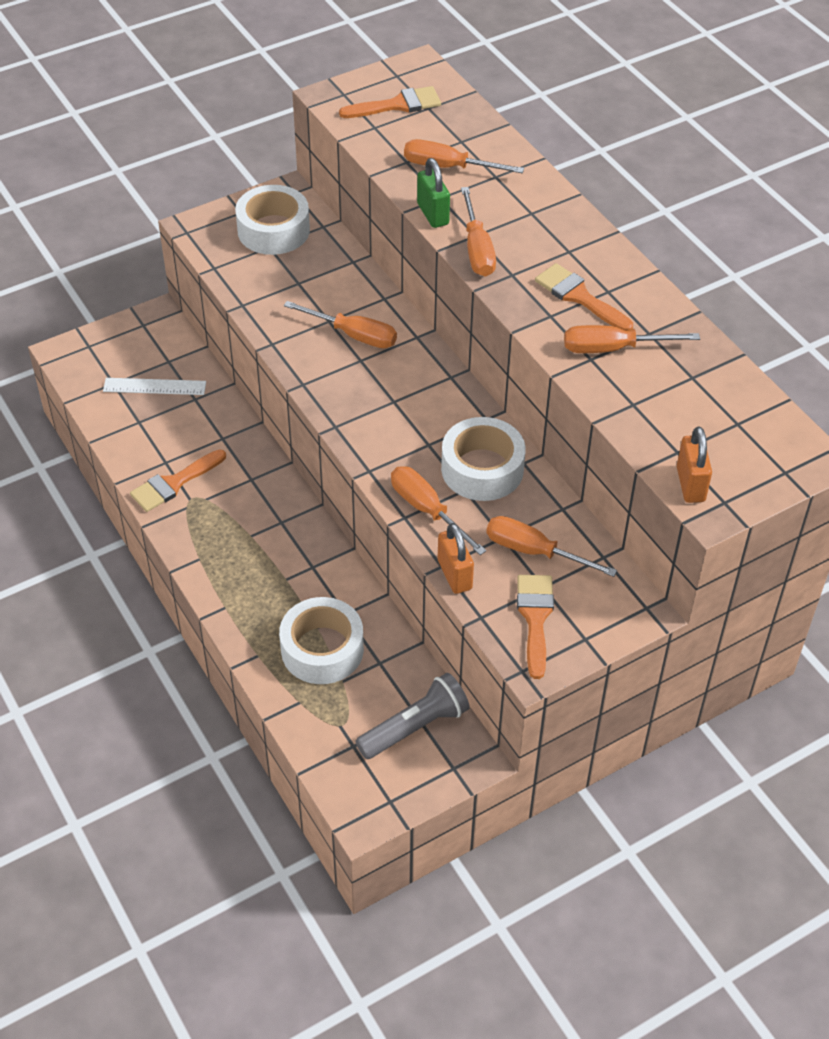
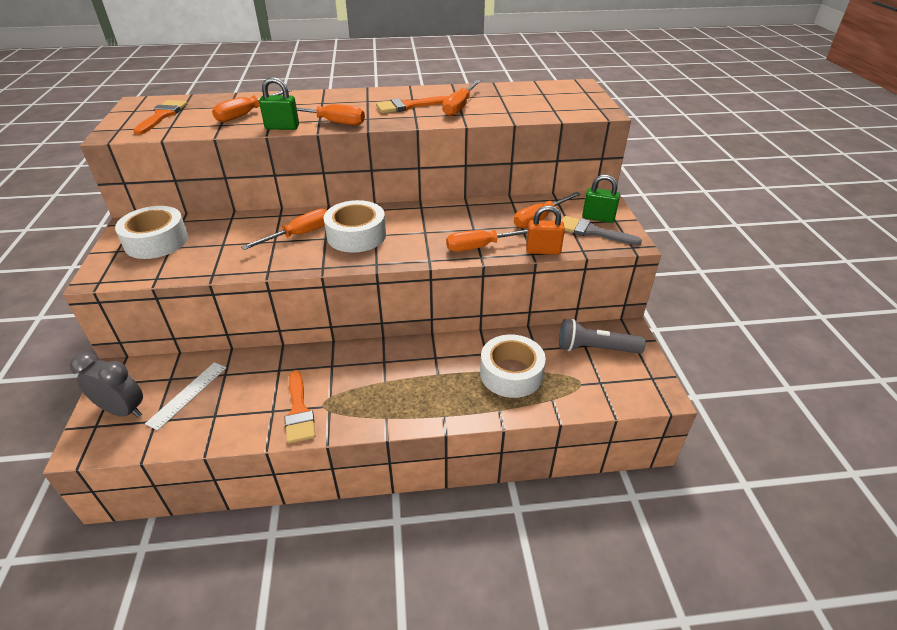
camera: 65 degrees left, 10 degrees down
(114, 353) = (123, 410): none -> grey clock
(415, 727) = (595, 348): grey flashlight -> grey flashlight turned 75 degrees counterclockwise
(482, 469) = (461, 219): white tape -> white tape (356, 235)
(535, 618) = (592, 232): orange brush -> grey brush
(578, 617) = (598, 218): none -> green padlock
(690, 484) = (581, 112): orange padlock -> none

